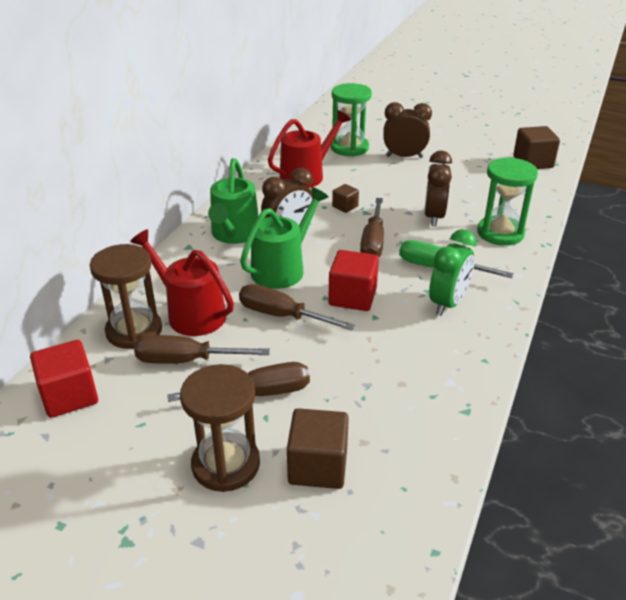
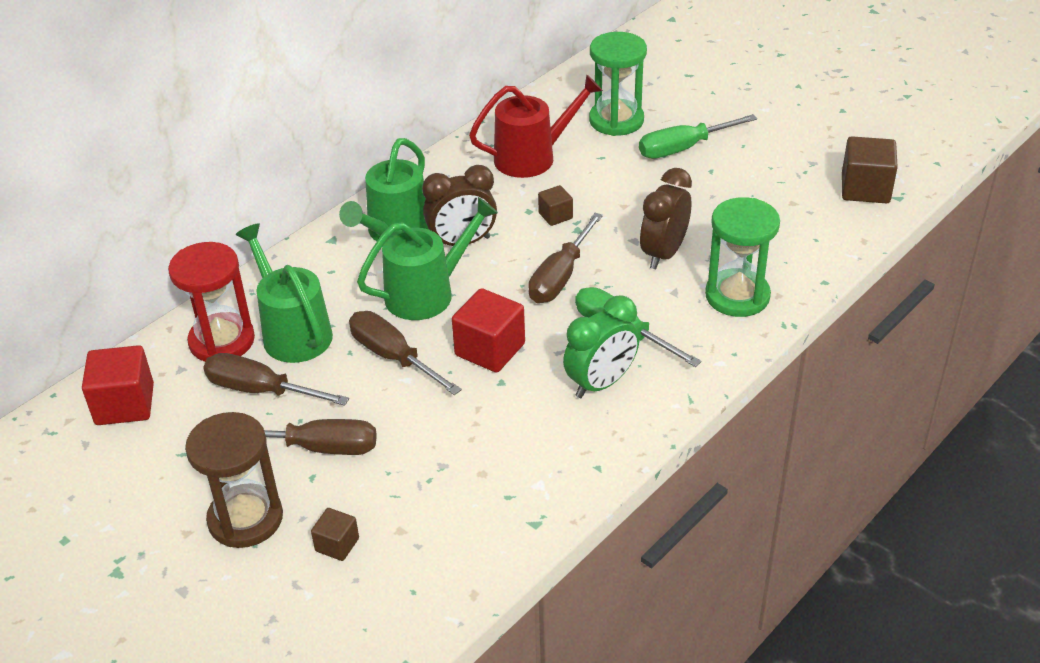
camera: 20 degrees right, 5 degrees up
(134, 331) = (222, 341): brown hourglass -> red hourglass
(191, 313) = (293, 332): red watering can -> green watering can
(318, 466) = (337, 544): brown cube -> brown cube, size x0.55
(404, 157) = (684, 148): brown clock -> green screwdriver

